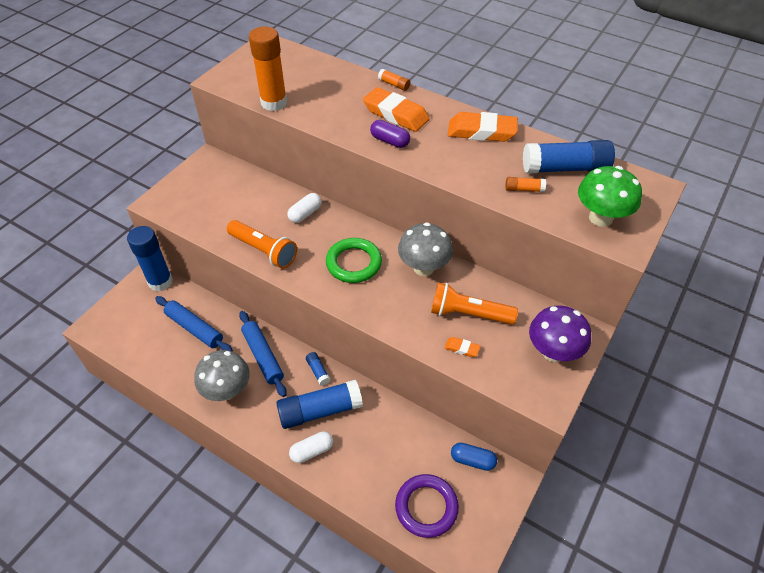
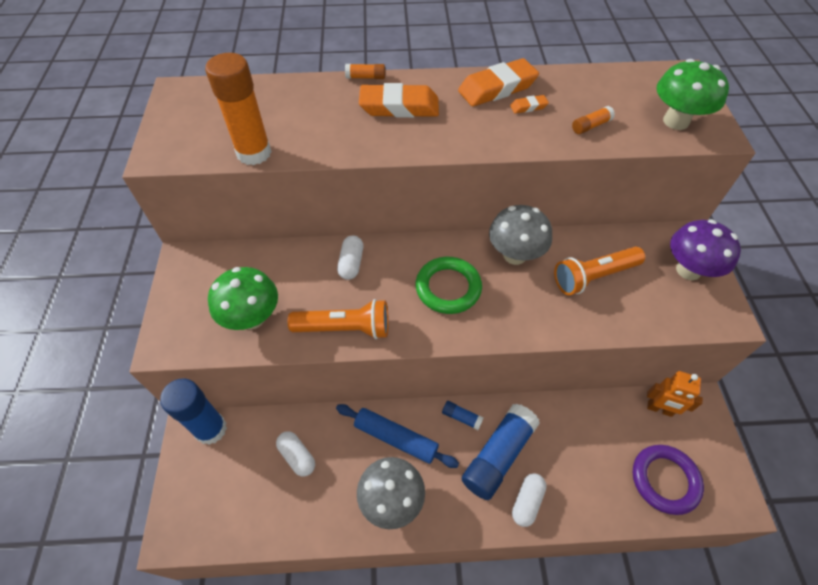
camera: 35 degrees left, 5 degrees up
(194, 328) = (297, 456): blue rolling pin -> white capsule
(216, 214) = (252, 318): none -> green mushroom
(390, 141) = (422, 137): purple capsule -> none
(462, 348) = (620, 313): orange eraser -> orange eraser (528, 107)
(472, 460) = (659, 409): blue capsule -> orange robot
(565, 168) = (601, 90): blue glue stick -> none

